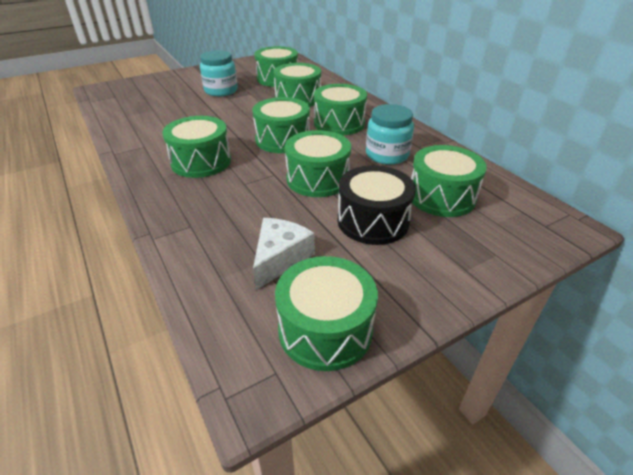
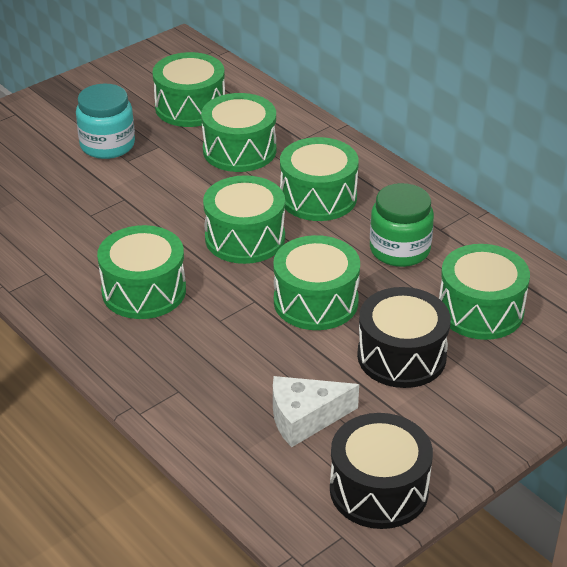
camera: 10 degrees left, 0 degrees up
(280, 258) = (304, 418): white cheese -> white cheese turned 120 degrees counterclockwise
(325, 329) = (379, 489): green drum -> black drum
(387, 155) = (399, 250): turquoise jar -> green jar

